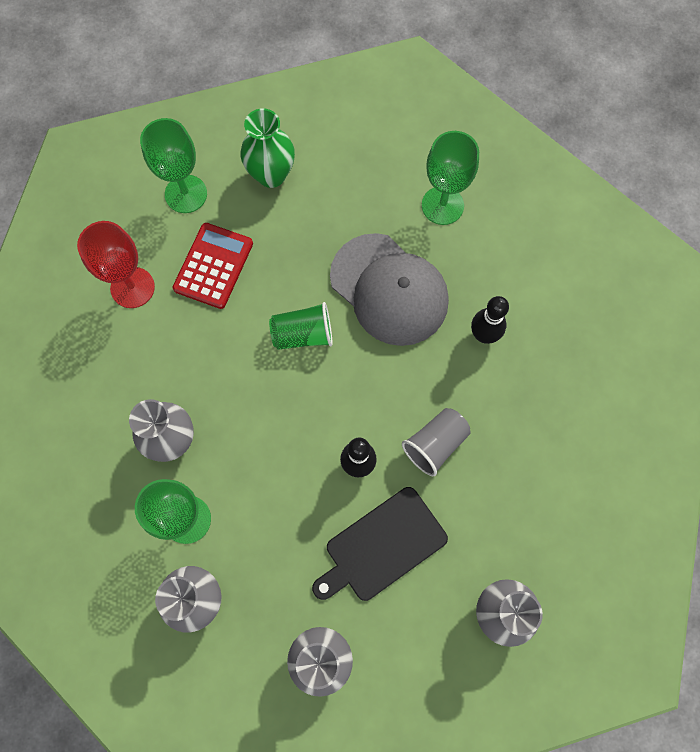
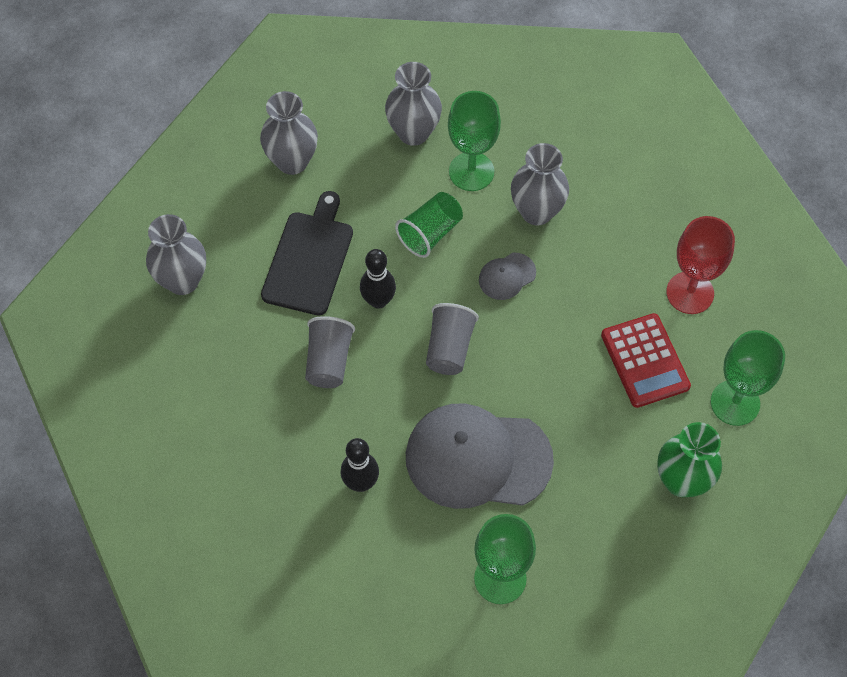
camera: 140 degrees right, 10 degrees down
(245, 405) = (507, 276): none -> grey cap
(303, 334) = (514, 364): green cup -> green cup (430, 233)
(338, 383) = (449, 348): none -> grey cup

